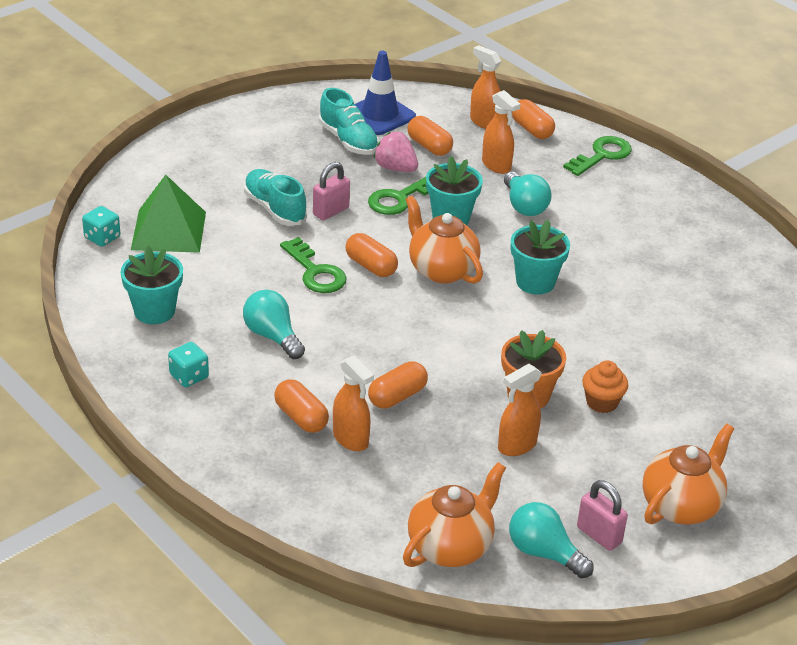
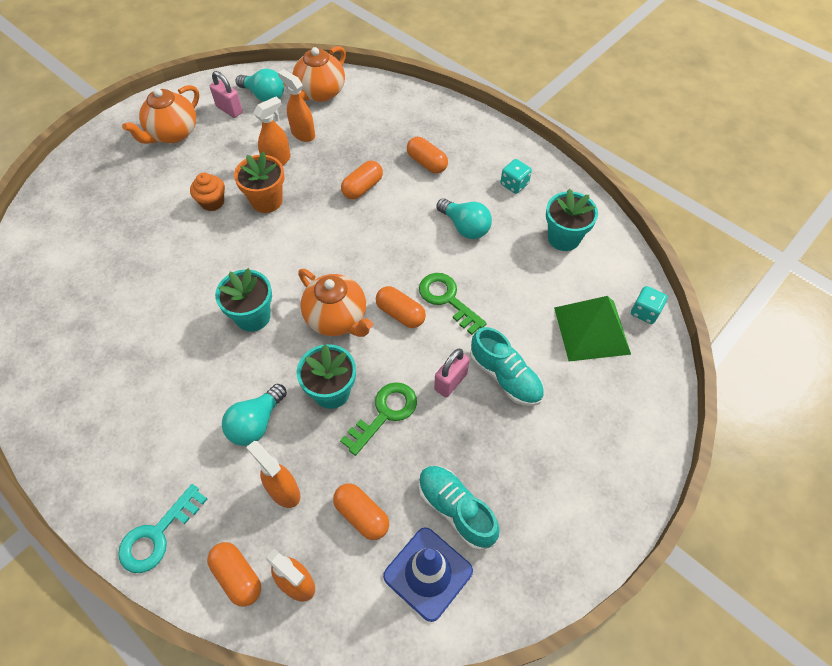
camera: 175 degrees right, 20 degrees up
(351, 439) = (390, 151): orange spray bottle -> orange spray bottle (303, 134)
(395, 168) = (396, 465): pink strawberry -> none
(524, 206) = (256, 423): turquoise light bulb -> turquoise light bulb turned 120 degrees counterclockwise
(602, 155) = (157, 535): green key -> turquoise key

